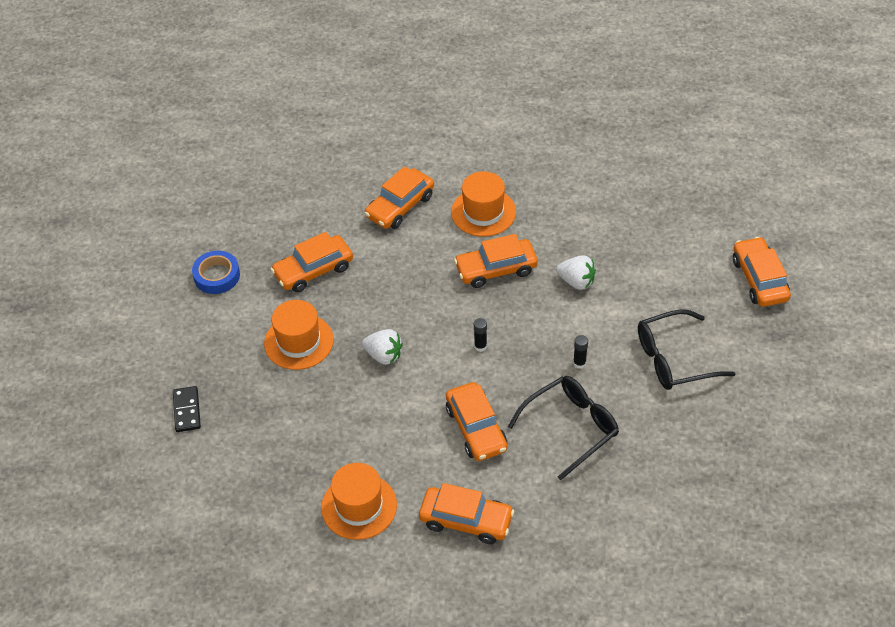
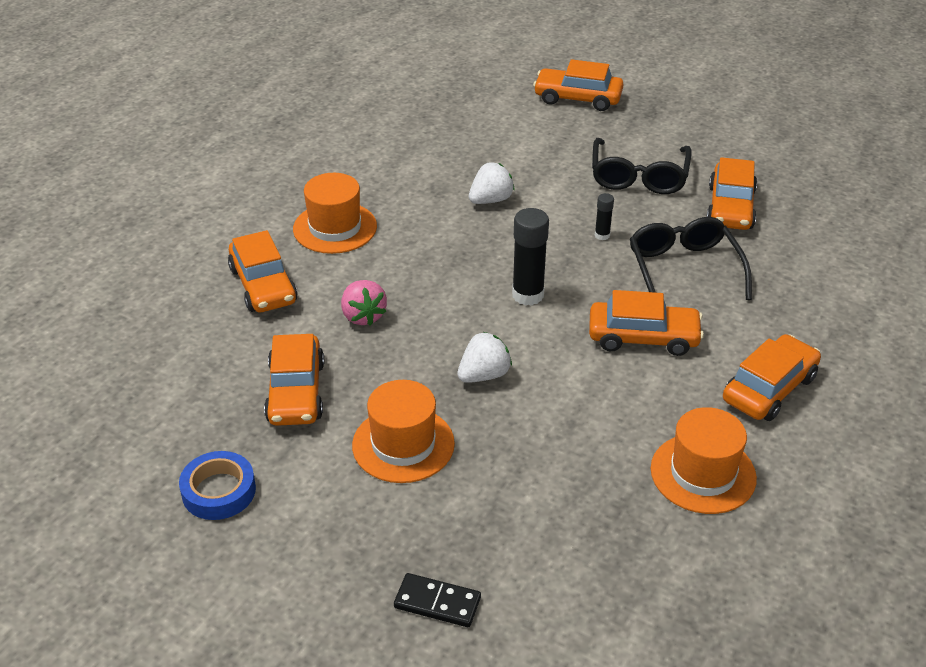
camera: 65 degrees left, 10 degrees down
(402, 269) = (363, 316): none -> pink strawberry
(480, 346) = (528, 295): black glue stick -> black glue stick, size x1.96
(496, 269) = (426, 247): orange car -> orange car (730, 207)

